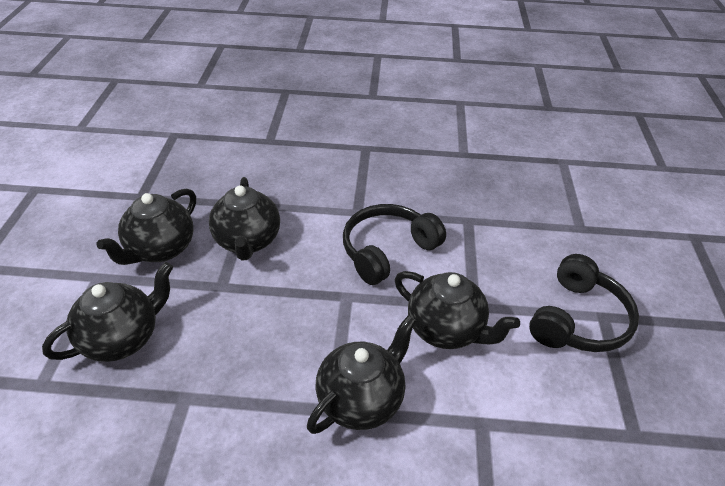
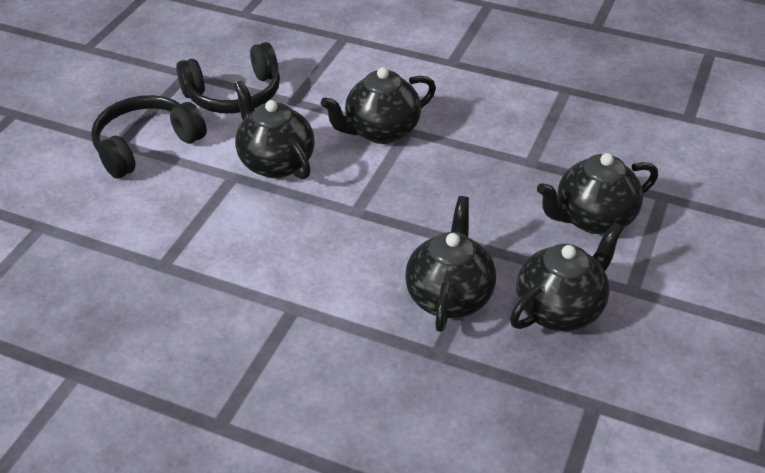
camera: 160 degrees left, 0 degrees up
(387, 250) = (285, 249): black headphones -> black headphones (234, 95)

